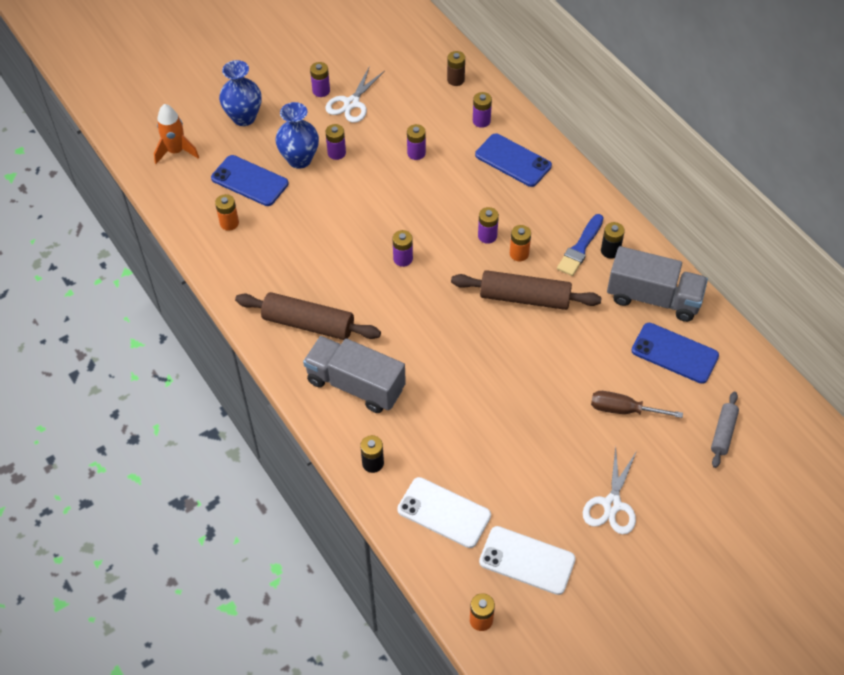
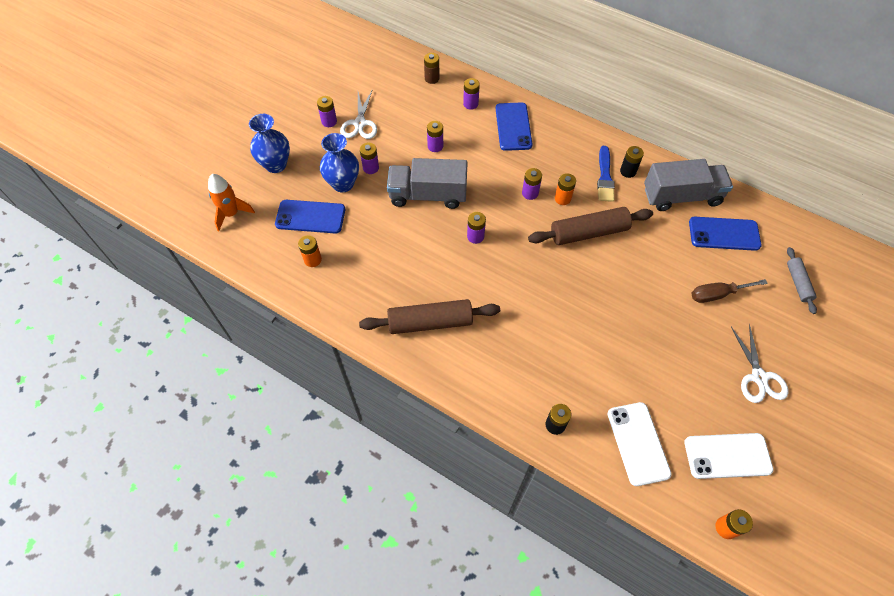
camera: 25 degrees left, 5 degrees up
(355, 385) = (500, 360): grey truck -> grey truck (428, 195)
(444, 512) = (638, 443): white phone -> white phone turned 75 degrees clockwise
(513, 160) = (513, 127): blue phone -> blue phone turned 75 degrees clockwise

